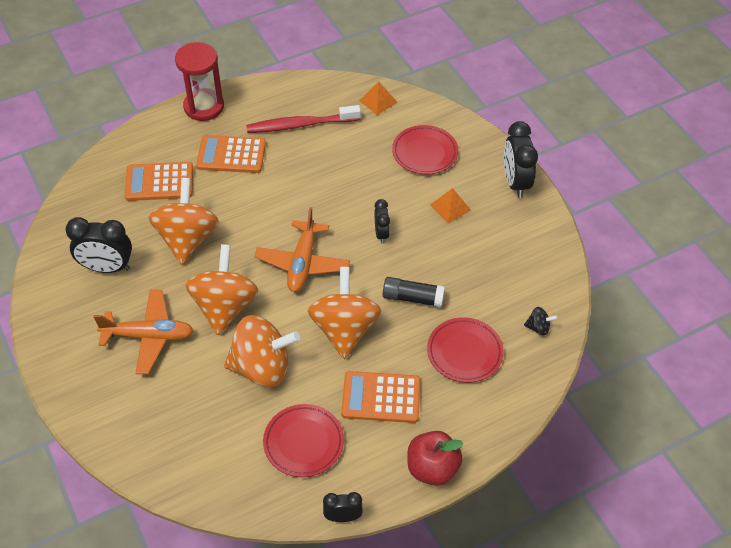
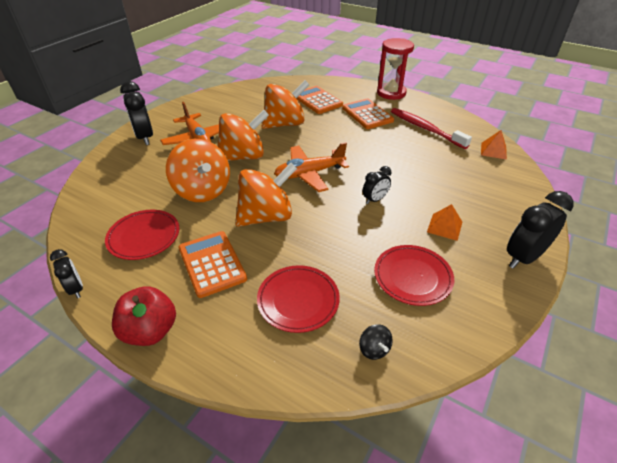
camera: 60 degrees right, 10 degrees down
(107, 268) = (238, 108): black clock -> black clock (145, 137)
(412, 298) = (329, 242): black glue stick -> none
(425, 152) = (479, 191): red plate -> red plate (412, 277)

